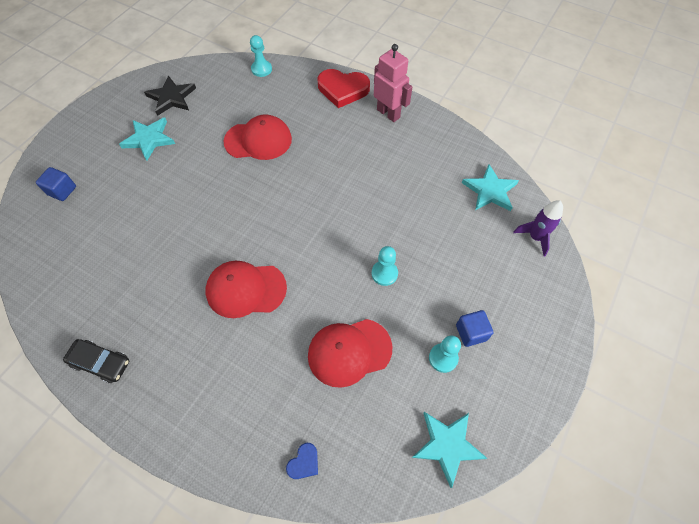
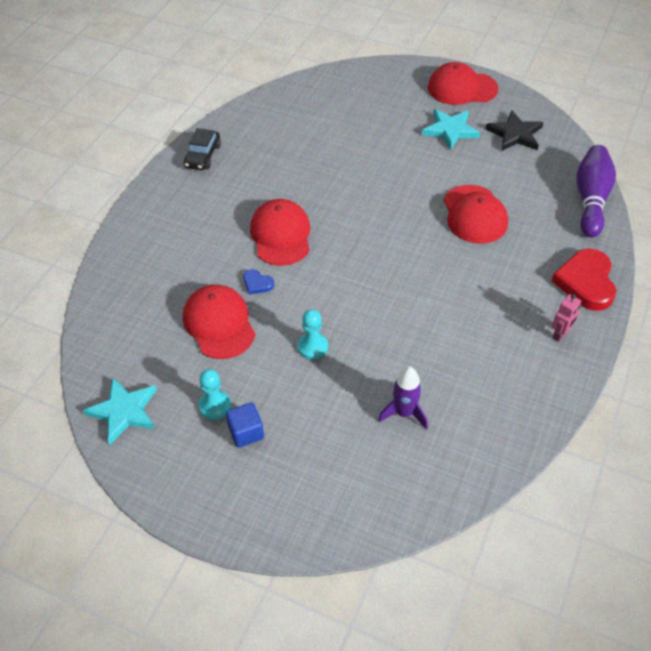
camera: 85 degrees right, 10 degrees down
(62, 191) = (372, 89): blue cube -> none
(95, 122) = (462, 88): none -> red cap
(261, 69) = (591, 199): turquoise pawn -> purple bowling pin
(304, 462) = (114, 301): blue heart -> blue heart (257, 283)
(388, 113) = (560, 334): pink robot -> pink robot, size x0.56
(490, 191) = (455, 456): turquoise star -> none
(535, 237) = (388, 509): purple rocket -> purple rocket (404, 413)

